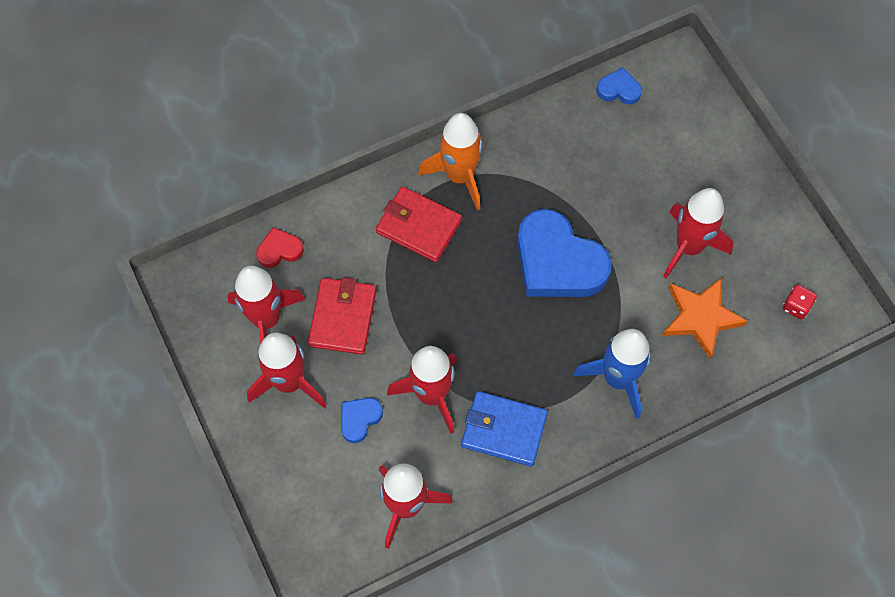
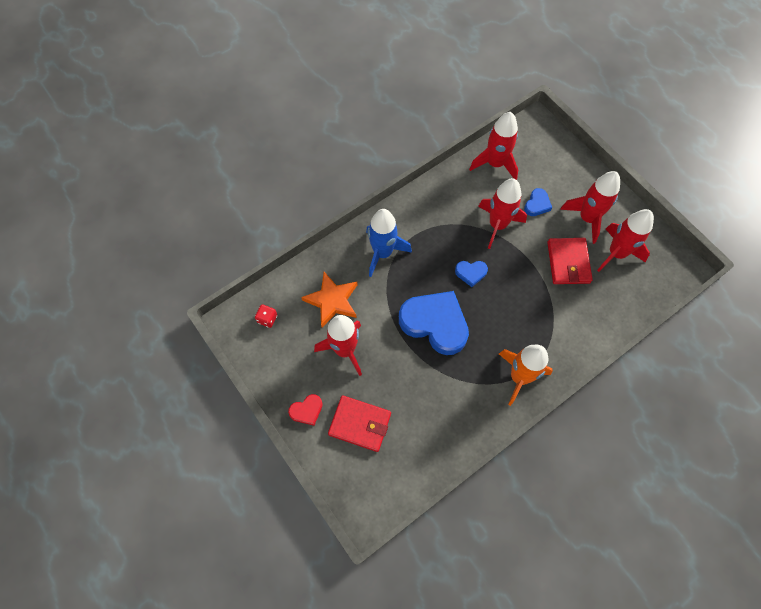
camera: 170 degrees right, 0 degrees up
(279, 250) = (626, 300): red heart -> red heart (307, 410)
(418, 226) = (537, 333): red wallet -> red wallet (360, 424)
(504, 430) = (448, 212): blue wallet -> none
(619, 89) = (413, 475): blue heart -> blue heart (471, 273)

